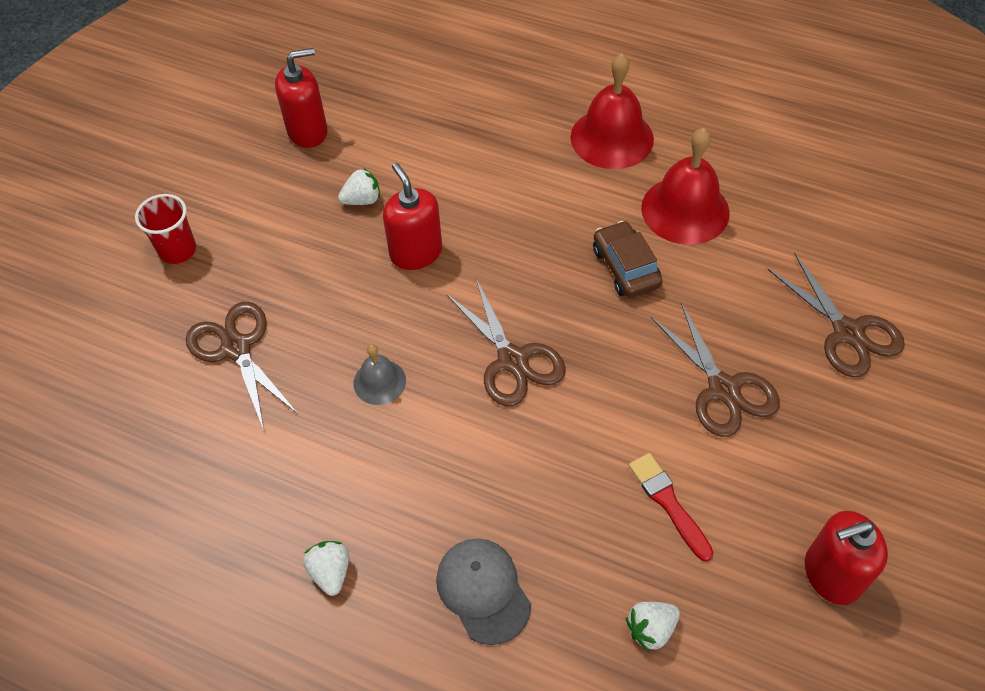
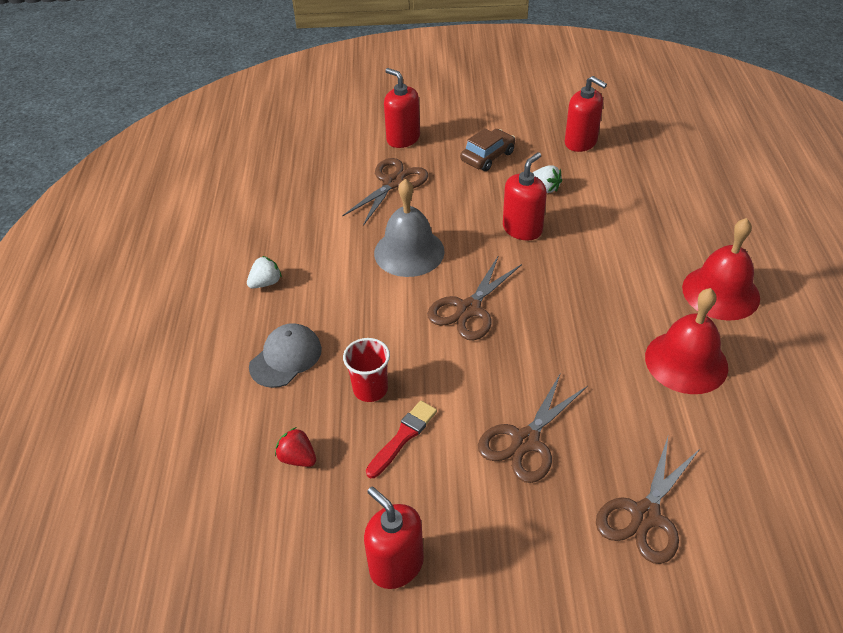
camera: 65 degrees right, 10 degrees down
(154, 301) = (403, 139): none -> red soap dispenser
(177, 250) = (445, 131): red cup -> red cup (370, 389)
(379, 382) = (409, 252): grey bell -> grey bell, size x1.85
(625, 267) = (597, 343): brown car -> brown car (487, 156)
(651, 629) = (298, 458): white strawberry -> red strawberry

